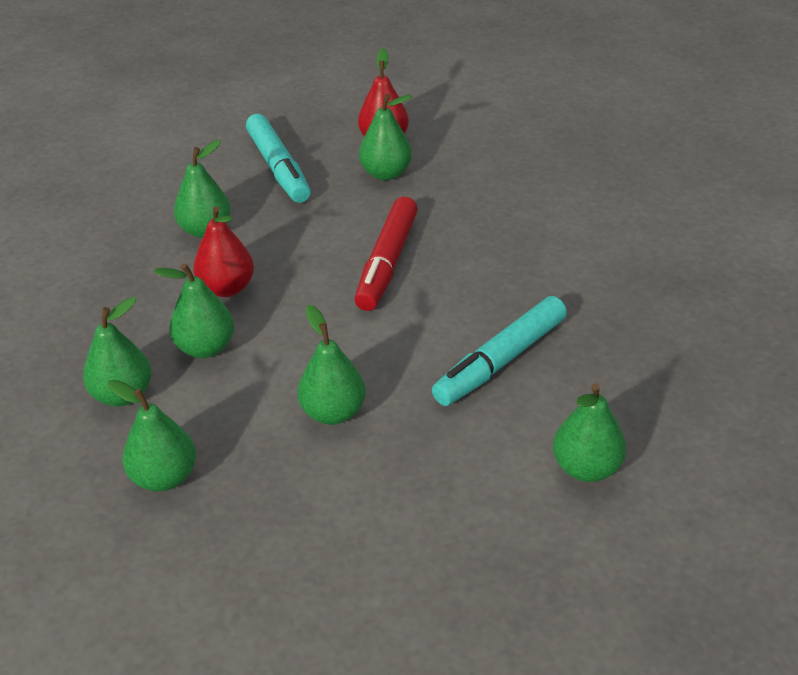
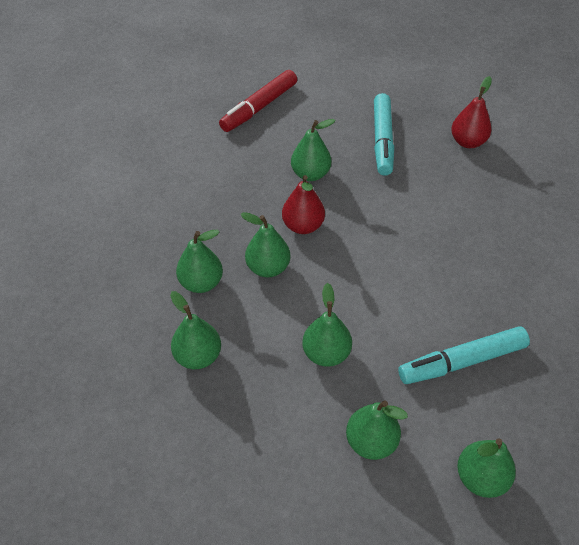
camera: 25 degrees right, 10 degrees up
(386, 173) = (455, 171): green pear -> green pear (371, 442)
(387, 262) = (421, 247): red marker -> red marker (259, 107)

